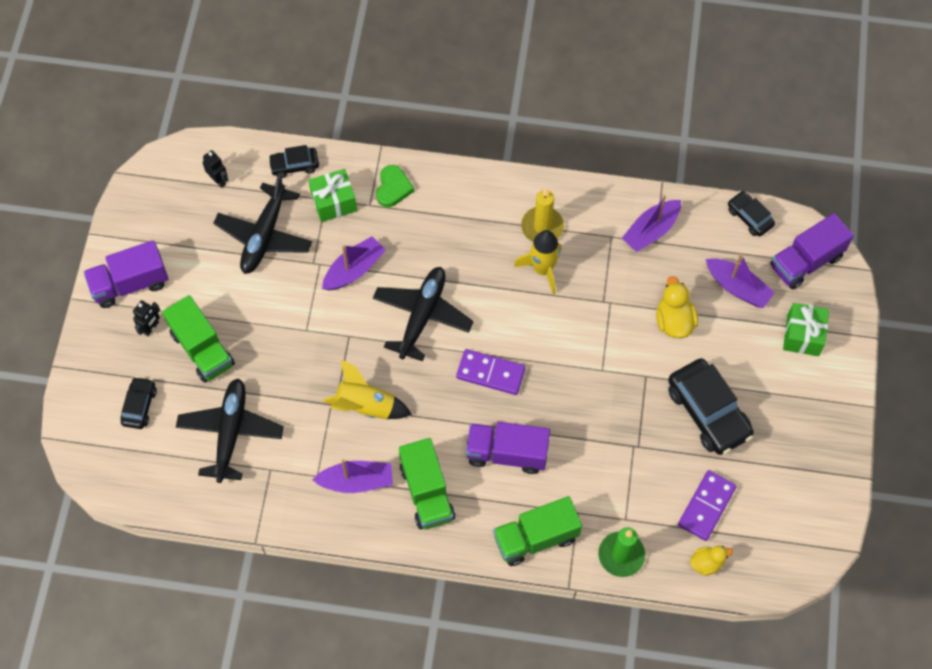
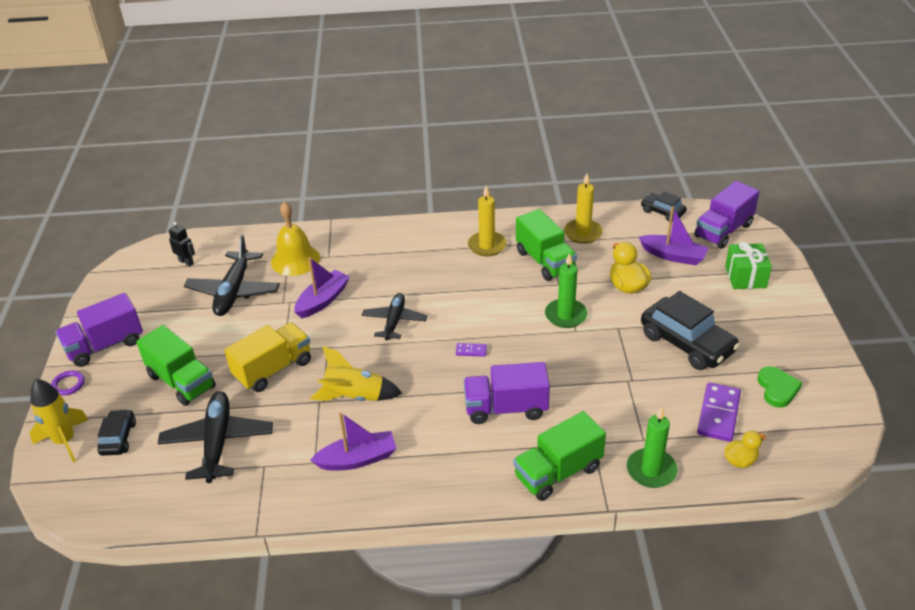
camera: 10 degrees left, 25 degrees down
(94, 328) = (68, 384): none -> purple ring
(151, 328) = (128, 374): black robot -> none
(292, 353) = (273, 369): none -> yellow truck
(294, 165) = (255, 242): black car -> none
(334, 202) = (295, 260): green gift -> yellow bell
(393, 188) = (347, 242): green heart -> green heart (777, 389)
(422, 315) = (394, 321): black plane -> black plane, size x0.66
(427, 492) = (433, 455): green truck -> green truck (545, 261)
(490, 373) = (471, 351): purple domino -> purple domino, size x0.48
(542, 269) = (496, 272): yellow rocket -> yellow rocket (65, 441)
(598, 347) = (565, 315): none -> green candle
(651, 231) = (582, 233): purple boat -> yellow candle

